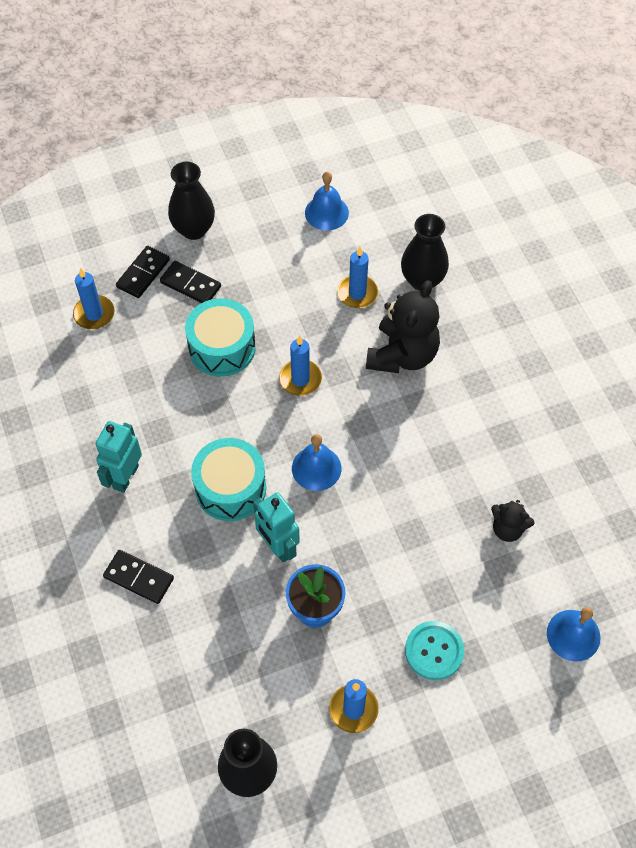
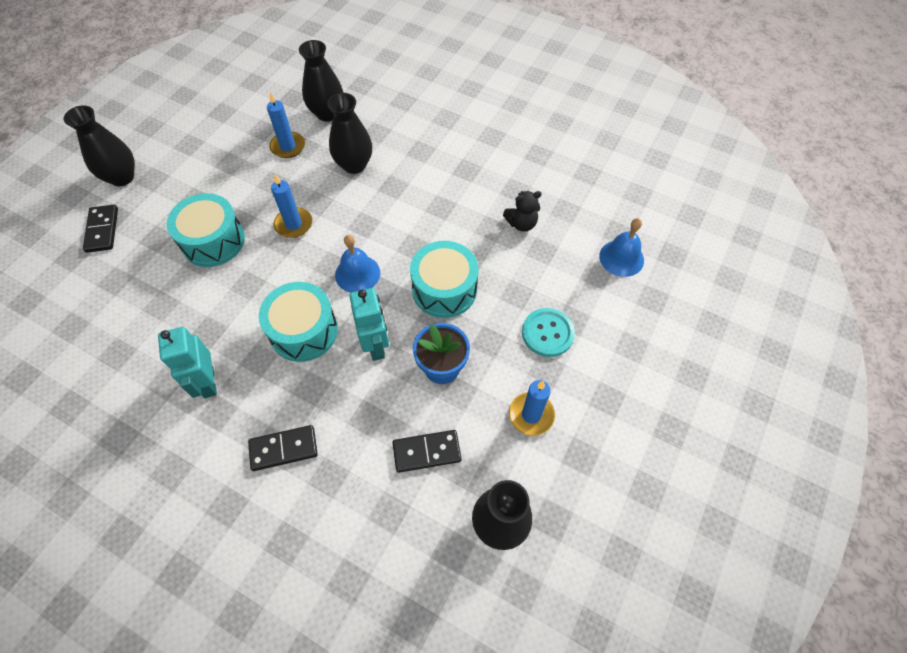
camera: 40 degrees left, 0 degrees up
(94, 314) = (81, 283): blue candle -> none
(190, 284) = (150, 214): black domino -> black domino (427, 452)
(278, 547) = (376, 345): turquoise robot -> turquoise robot turned 120 degrees counterclockwise
(326, 212) = (220, 111): blue bell -> none
(379, 540) = (444, 289): none -> turquoise drum
(402, 355) = (354, 165): black teddy bear -> black vase

